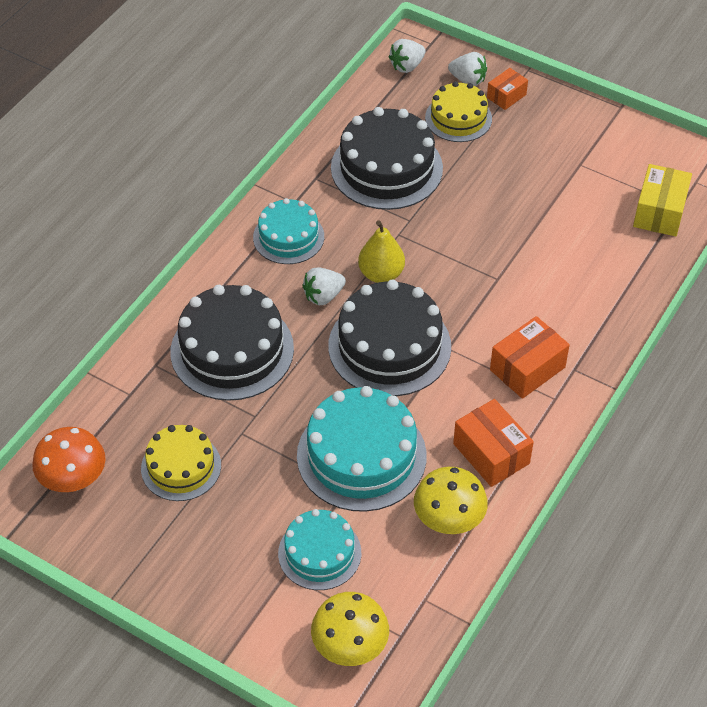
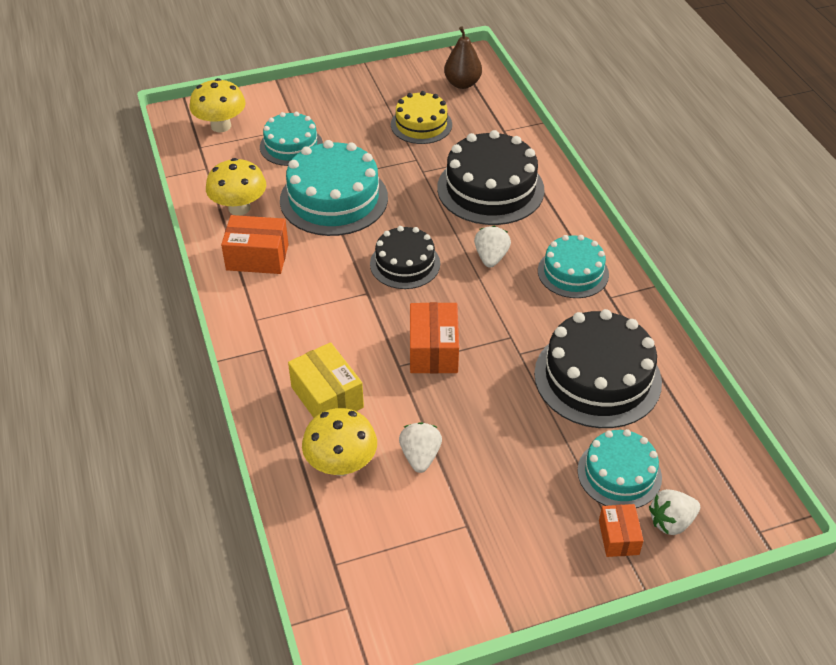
camera: 130 degrees right, 5 degrees down
(74, 480) = (462, 83): orange mushroom -> brown pear
(381, 274) = (479, 301): yellow pear -> none
(389, 346) = (405, 264): black cake -> black cake, size x0.61
(407, 66) = (735, 485): white strawberry -> white strawberry (420, 456)
(458, 118) = (619, 474): yellow cake -> turquoise cake
(527, 368) = (297, 323): orange box -> orange box (433, 350)
(612, 251) = (341, 464): none -> yellow mushroom
(659, 212) = (345, 540): yellow box -> yellow box (327, 397)

